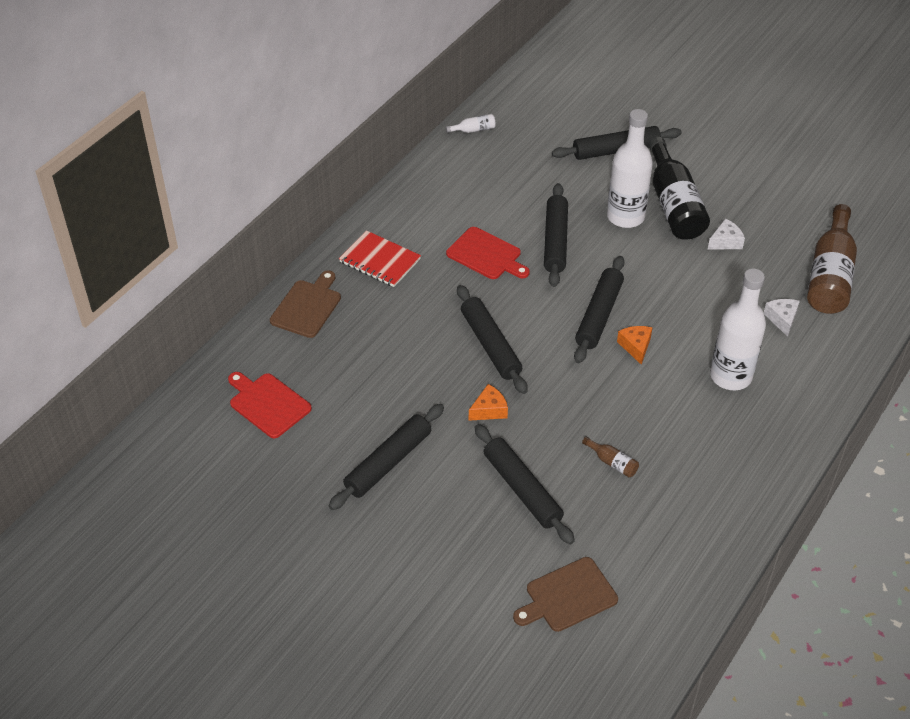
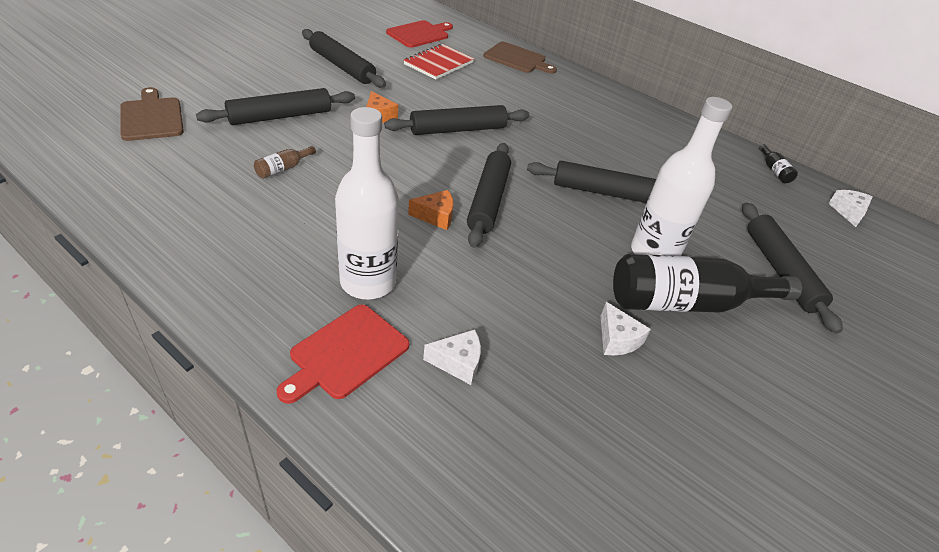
camera: 90 degrees right, 5 degrees down
(380, 261) = (570, 94): red notebook -> red notebook (438, 63)
(473, 130) = (774, 170): white bottle -> black bottle
(486, 255) = (580, 147): red cutting board -> red cutting board (346, 353)
(520, 98) = (848, 212): none -> white cheese
(599, 315) = (488, 200): black rolling pin -> black rolling pin turned 75 degrees clockwise
(830, 275) = (546, 455): brown bottle -> none

